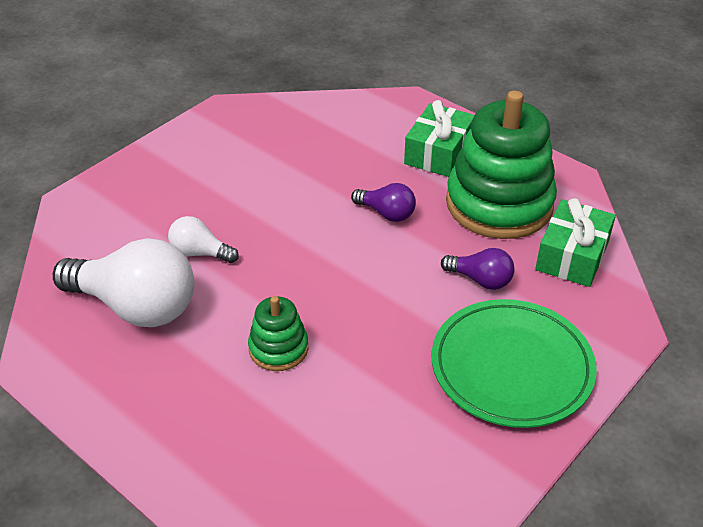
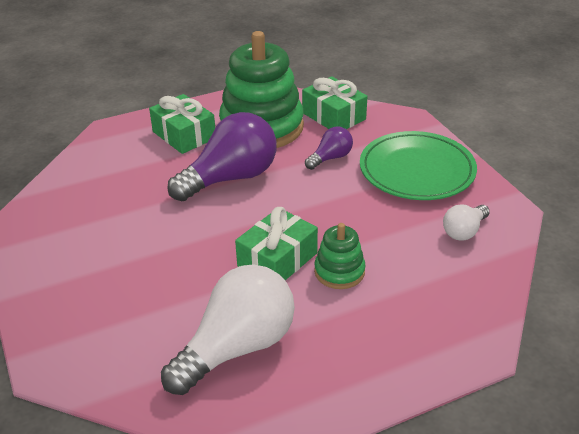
camera: 65 degrees left, 5 degrees down
(200, 253) = (197, 291): white light bulb -> white light bulb (464, 231)
(273, 293) = (277, 259): none -> green gift
(386, 213) = (230, 178): purple light bulb -> purple light bulb, size x2.03

